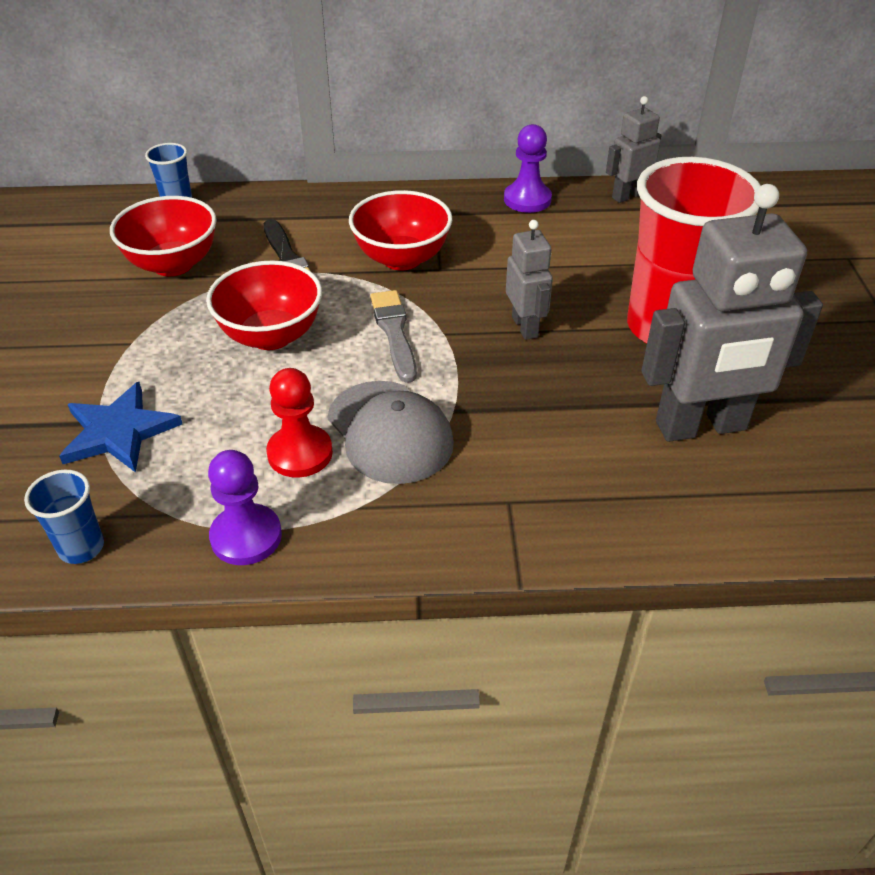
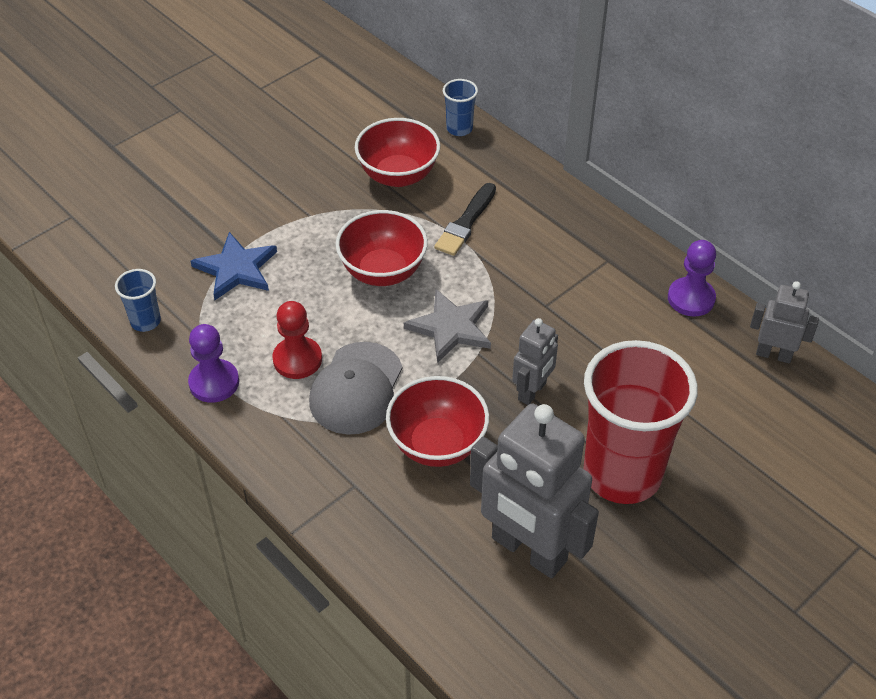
camera: 50 degrees right, 5 degrees up
(394, 332) = (451, 327): grey brush -> grey star
(401, 258) = (533, 278): red bowl -> red bowl (437, 444)

